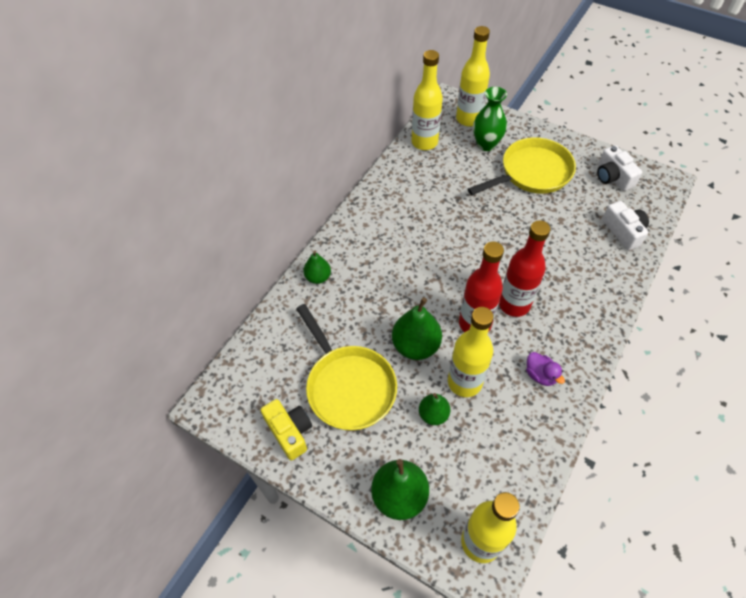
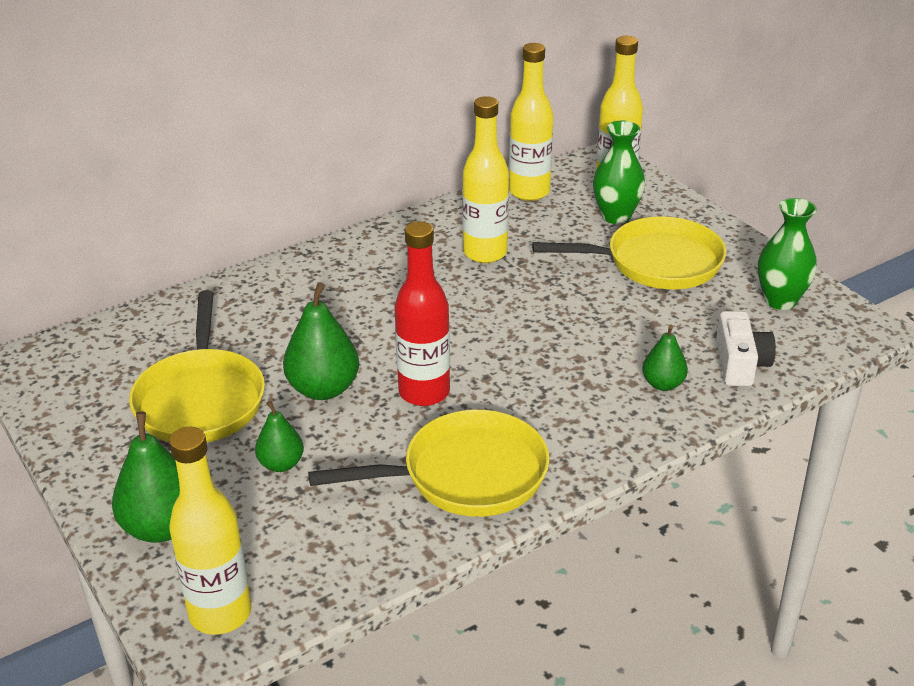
camera: 25 degrees right, 20 degrees down
(290, 432) = (90, 418): yellow camera -> none
(318, 277) = (263, 284): green pear -> green pear (663, 384)
(464, 382) = (353, 446): yellow bottle -> yellow bottle (485, 253)
(514, 304) = (498, 390): red bottle -> none
(540, 375) = (466, 475): purple duck -> yellow pan
(613, 177) = (780, 300): white camera -> green vase

